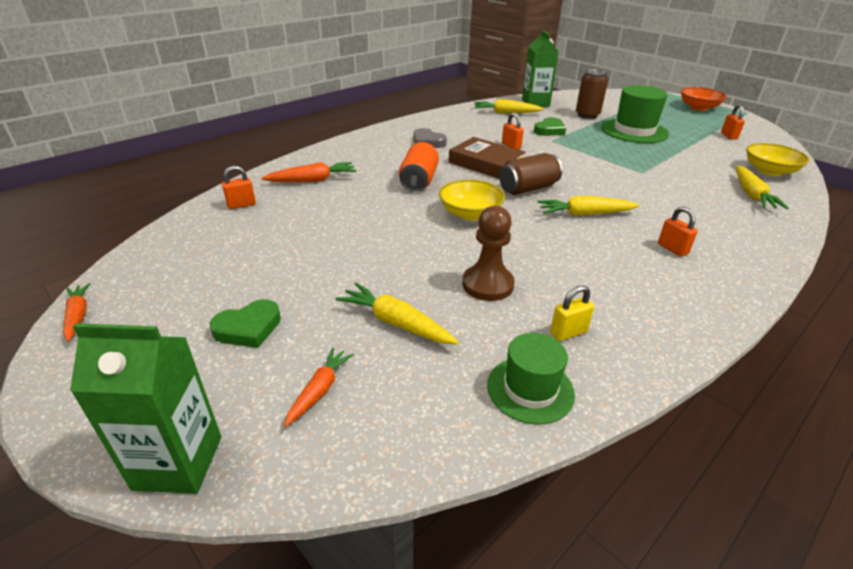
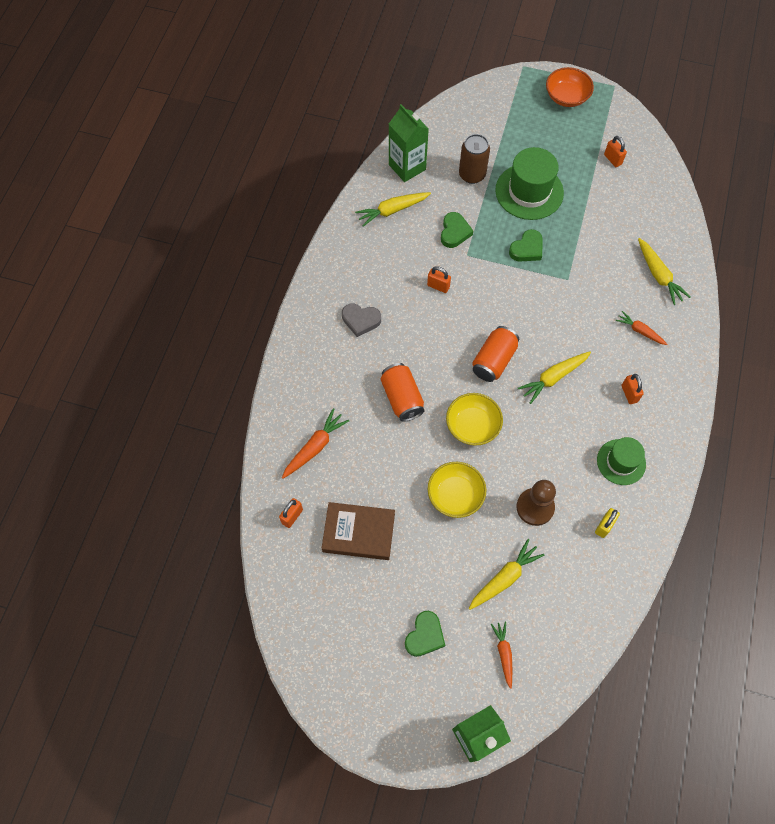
camera: 30 degrees left, 30 degrees up
(78, 316) = (312, 691): orange carrot -> orange carrot (640, 331)
(395, 323) = (505, 577): yellow carrot -> yellow carrot turned 135 degrees clockwise
(486, 163) = (436, 334): brown book -> brown book (358, 533)
(528, 188) = (493, 360): brown can -> orange can
(530, 389) = (606, 585): green hat -> green hat (621, 462)
(611, 151) = (527, 249): none -> green heart
(672, 249) = (629, 394): orange padlock -> orange padlock turned 45 degrees clockwise
(769, 171) = (661, 221): yellow bowl -> yellow bowl (455, 495)

